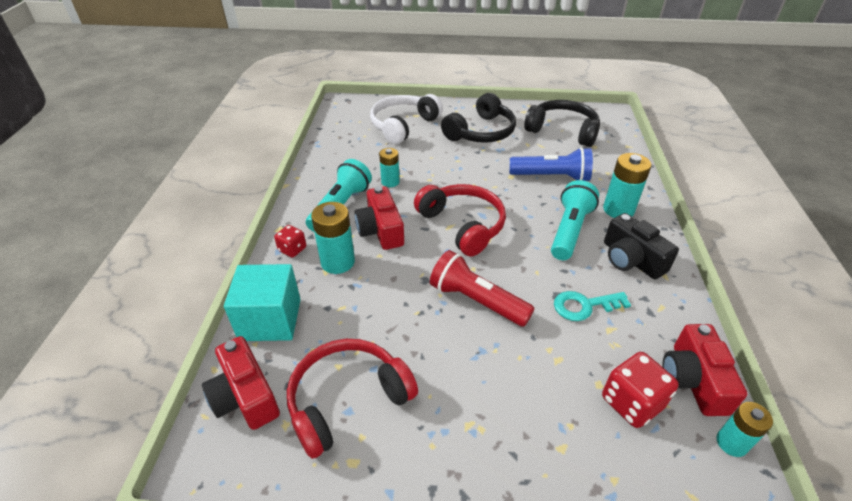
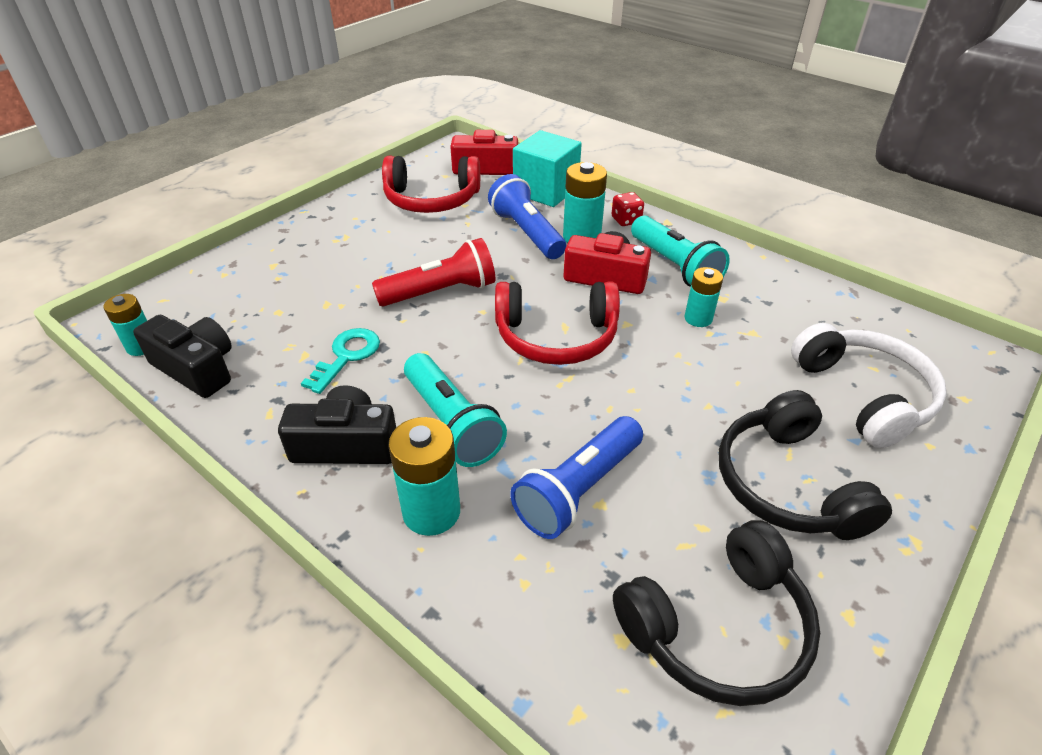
camera: 125 degrees right, 0 degrees up
(347, 400) = (431, 199): red headphones -> red headphones turned 90 degrees clockwise
(355, 296) = (526, 233): none -> blue flashlight
(631, 402) = (242, 318): red dice -> none
(693, 380) = (196, 368): red camera -> black camera

